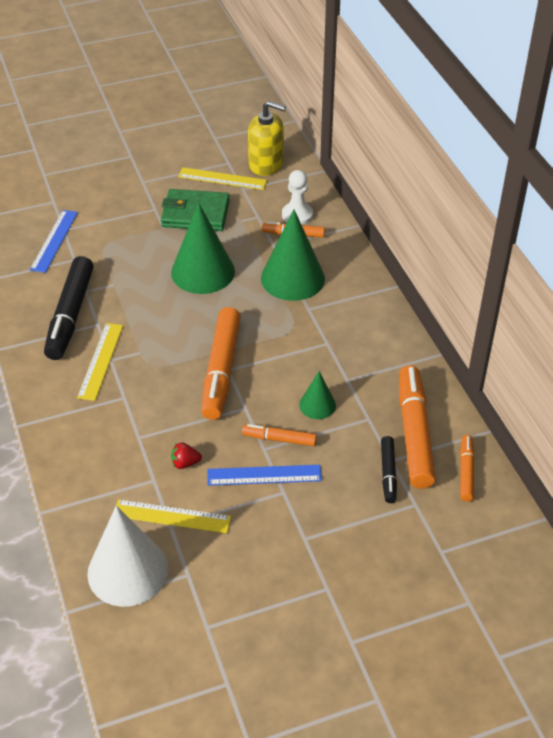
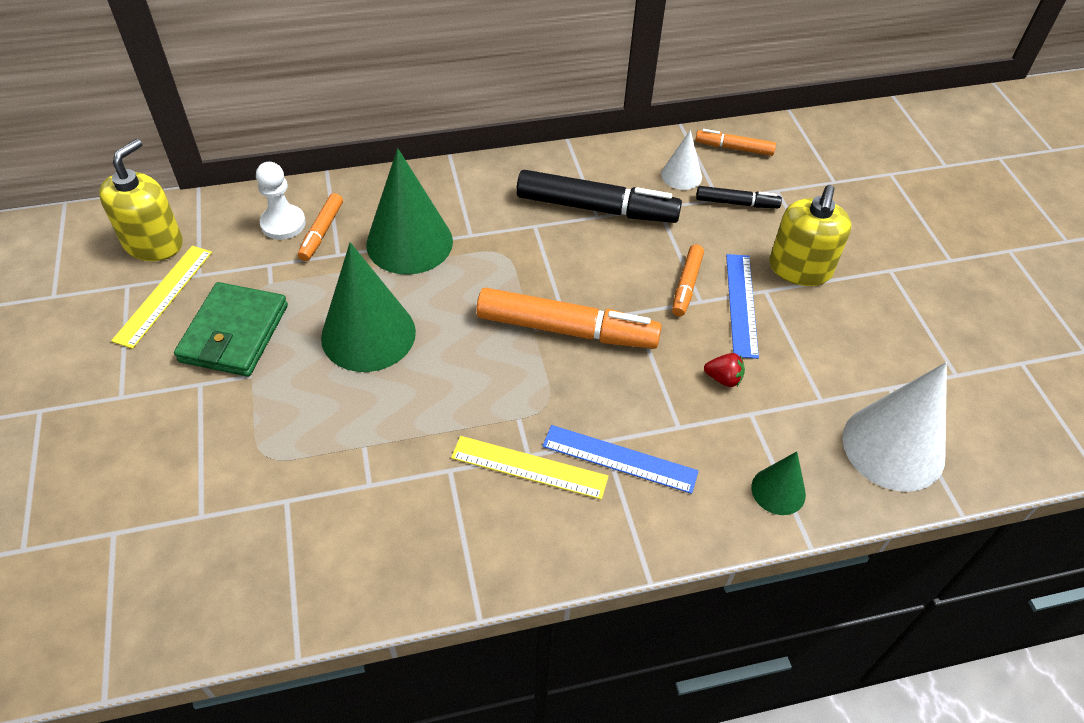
camera: 85 degrees left, 5 degrees up
(54, 240) = (226, 531): blue ruler -> blue ruler (619, 459)
(70, 315) = (421, 507): black marker -> black marker (596, 208)
(171, 516) = (807, 397): yellow ruler -> none
(185, 463) = (723, 378): red strawberry -> red strawberry turned 75 degrees counterclockwise
(314, 517) = (800, 268): none -> yellow soap dispenser
(317, 405) = (635, 246): green cone -> green cone (778, 491)
(414, 433) = (681, 175): orange marker -> white cone

